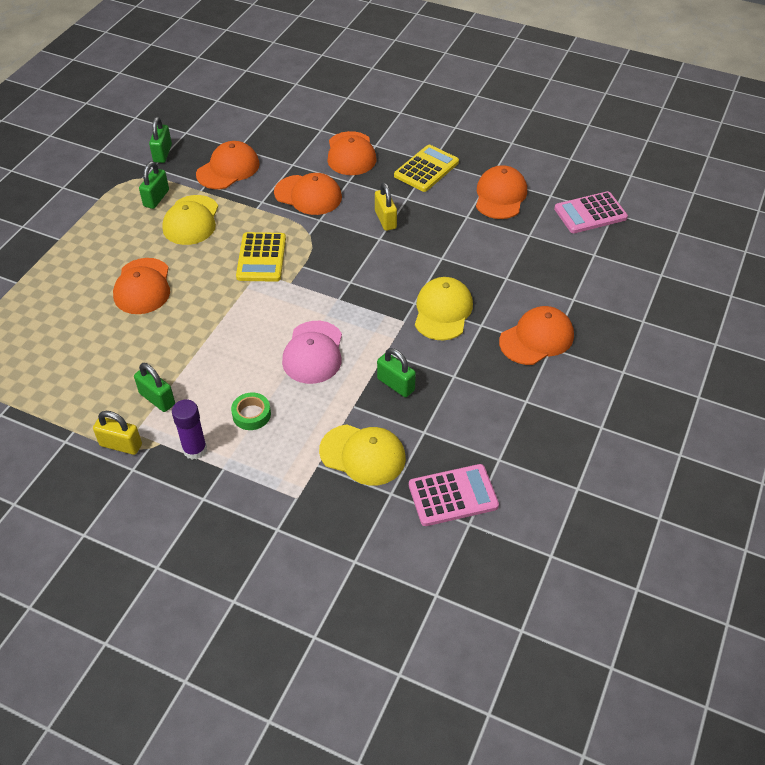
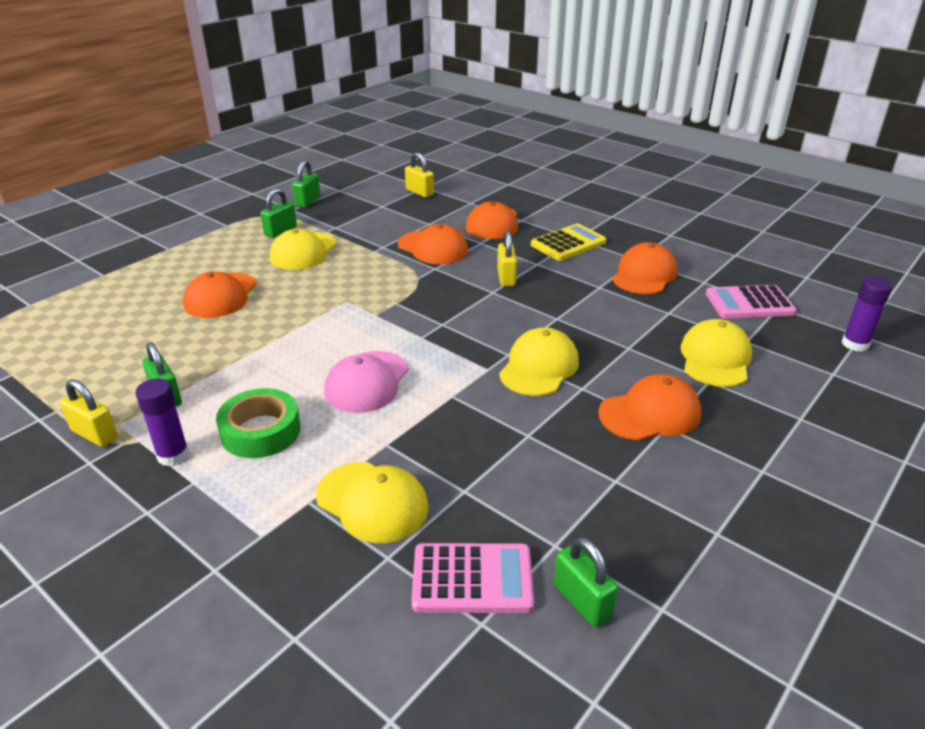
camera: 15 degrees right, 15 degrees down
(228, 169) = (363, 219): orange cap -> none
(251, 414) = (261, 431): green tape -> green tape, size x1.61
(261, 258) = (357, 290): yellow calculator -> none
(266, 123) = (419, 192): none -> yellow padlock
(396, 384) = (450, 431): green padlock -> green padlock (582, 601)
(574, 276) = (715, 358): none -> yellow cap
(674, 242) = (855, 344): none -> purple glue stick

